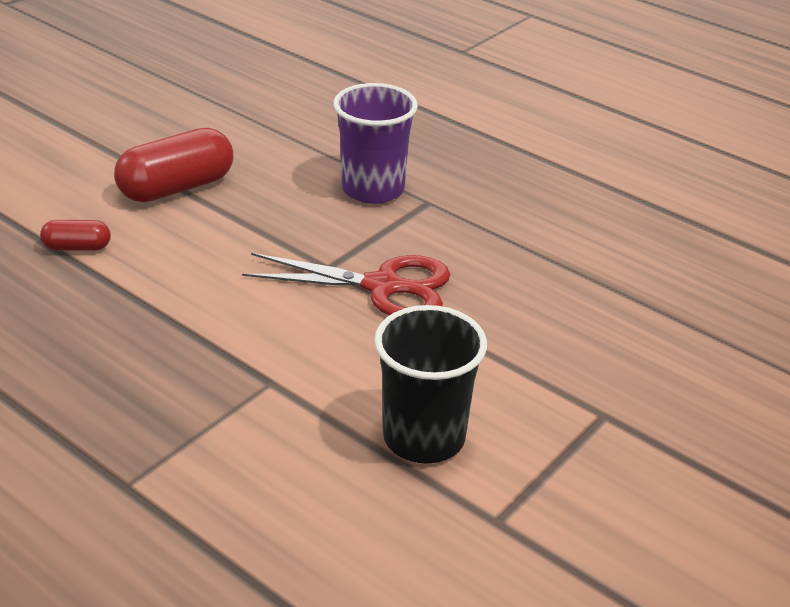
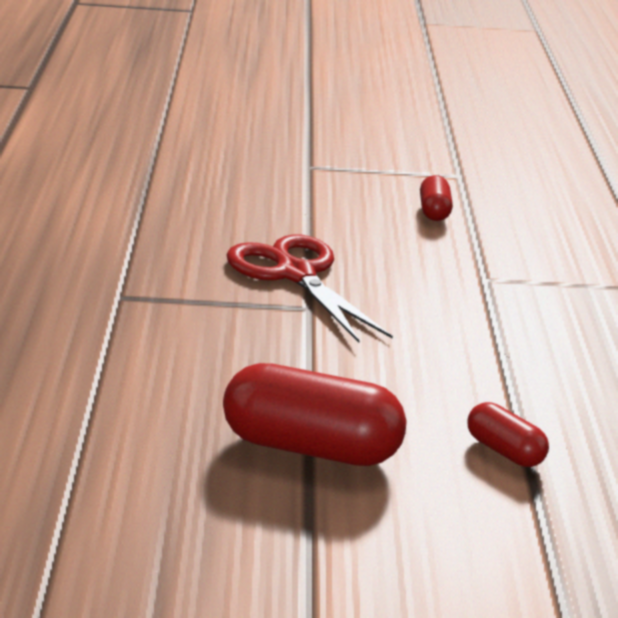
camera: 130 degrees left, 10 degrees down
(373, 189) = (137, 331): purple cup -> none
(424, 437) = (434, 211): black cup -> red capsule

